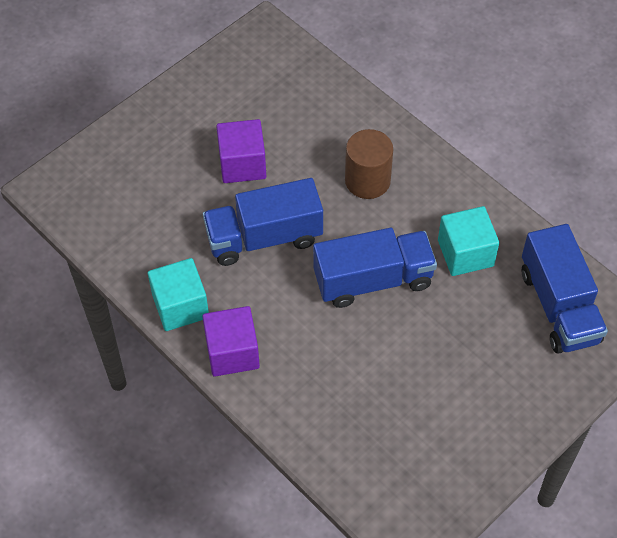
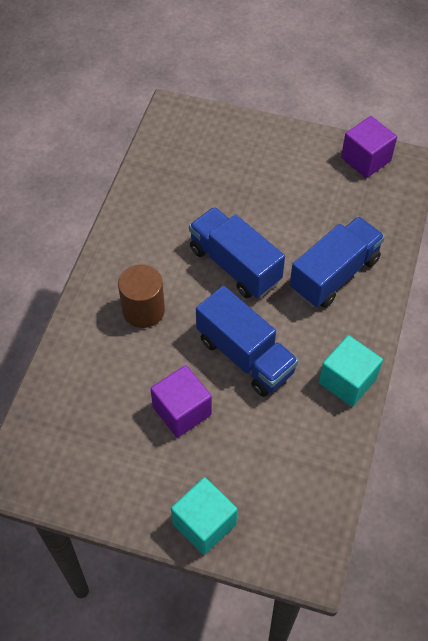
camera: 120 degrees left, 0 degrees up
(232, 352) = (359, 324): purple cube -> purple cube (366, 159)
(465, 253) = (173, 219): turquoise cube -> turquoise cube (204, 523)
(559, 306) = (183, 152): blue truck -> blue truck (334, 274)

